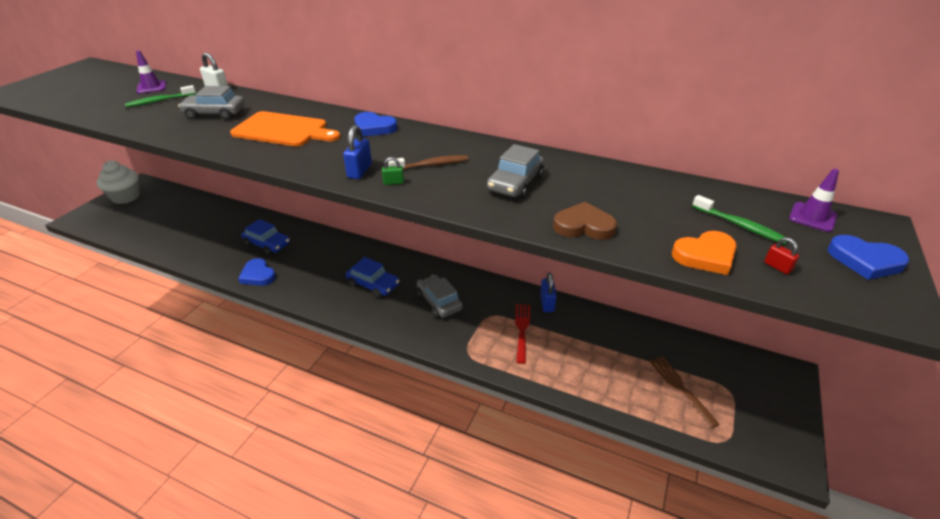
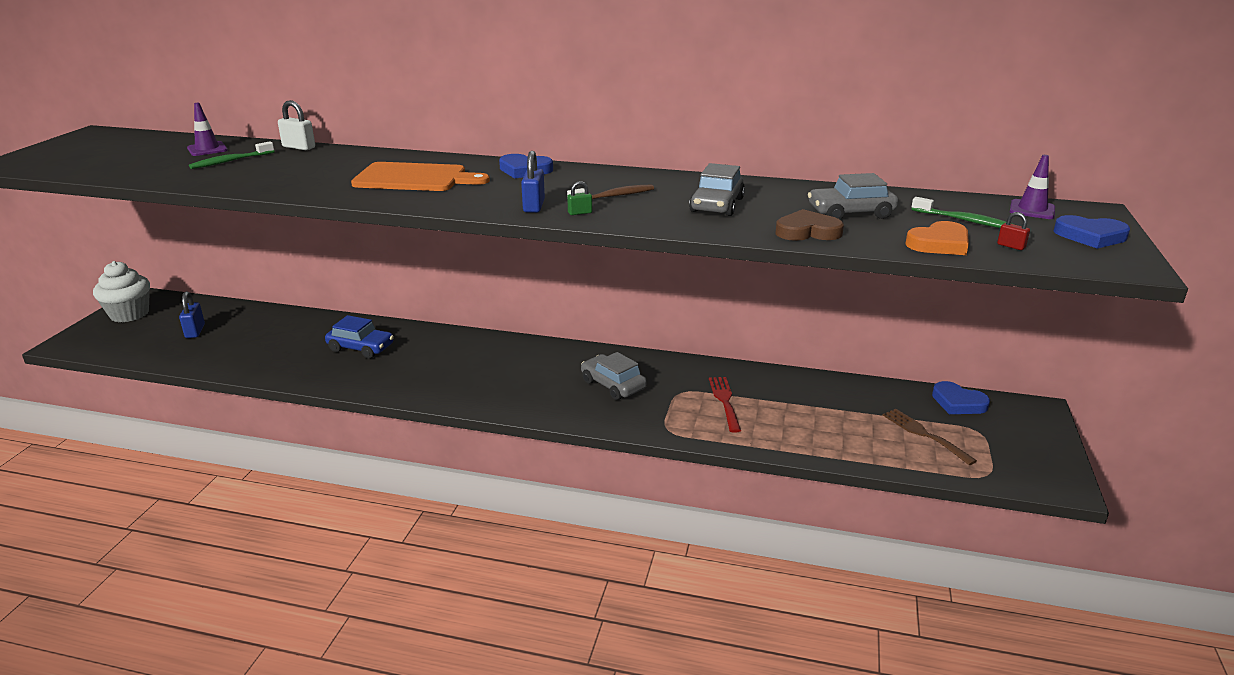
camera: 10 degrees left, 10 degrees down
(215, 114) = (315, 169): grey car -> grey car (850, 213)
(258, 275) = (363, 380): blue heart -> blue heart (958, 402)
(373, 284) = (522, 376): blue car -> none
(547, 303) = (745, 374): blue padlock -> blue padlock (195, 331)

